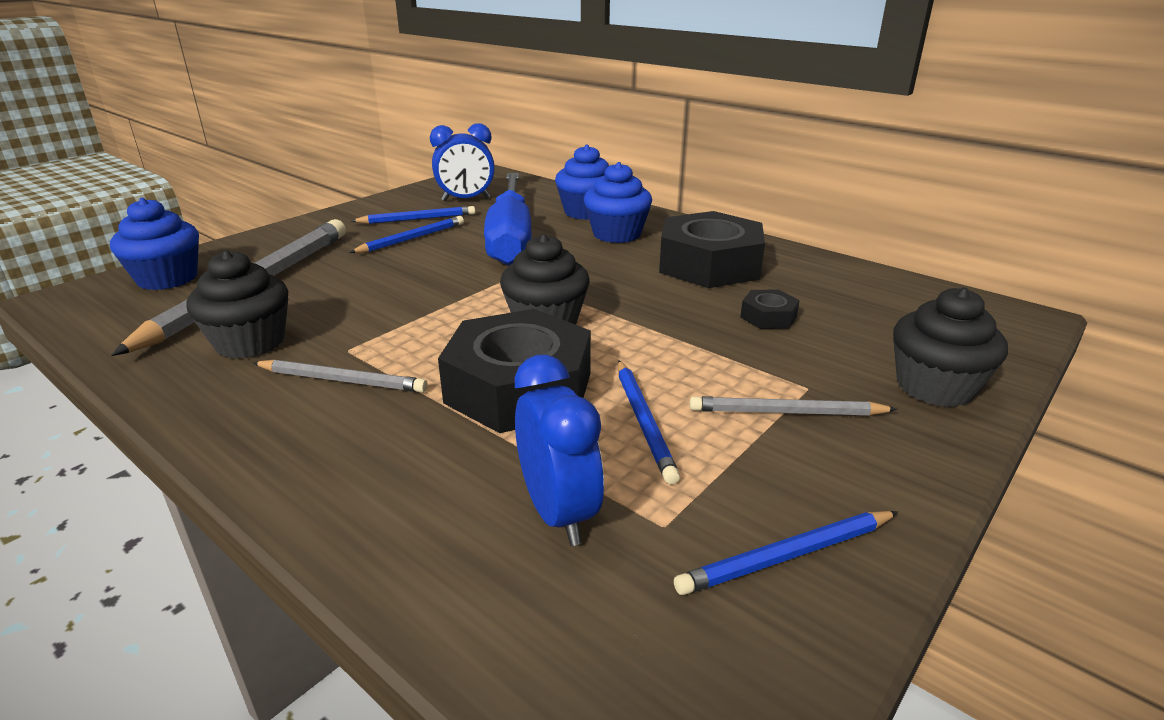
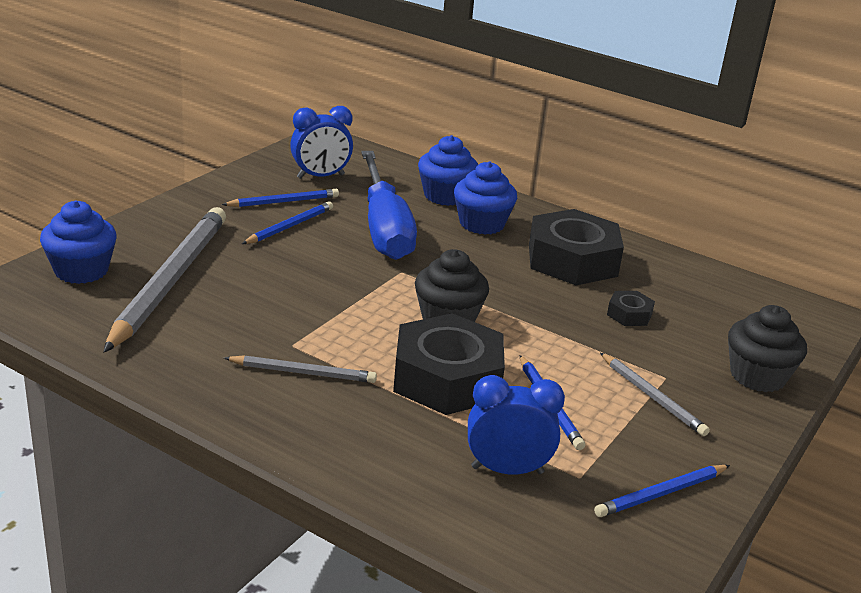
camera: 10 degrees left, 0 degrees up
(250, 342) = (204, 338): black cupcake -> none
(558, 513) = (507, 470): blue clock -> blue clock turned 60 degrees counterclockwise
(787, 412) = (652, 397): grey pencil -> grey pencil turned 120 degrees counterclockwise

